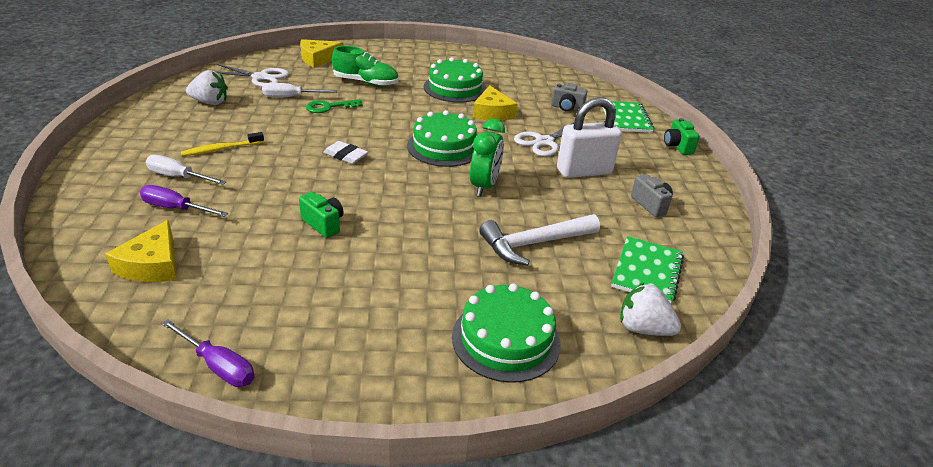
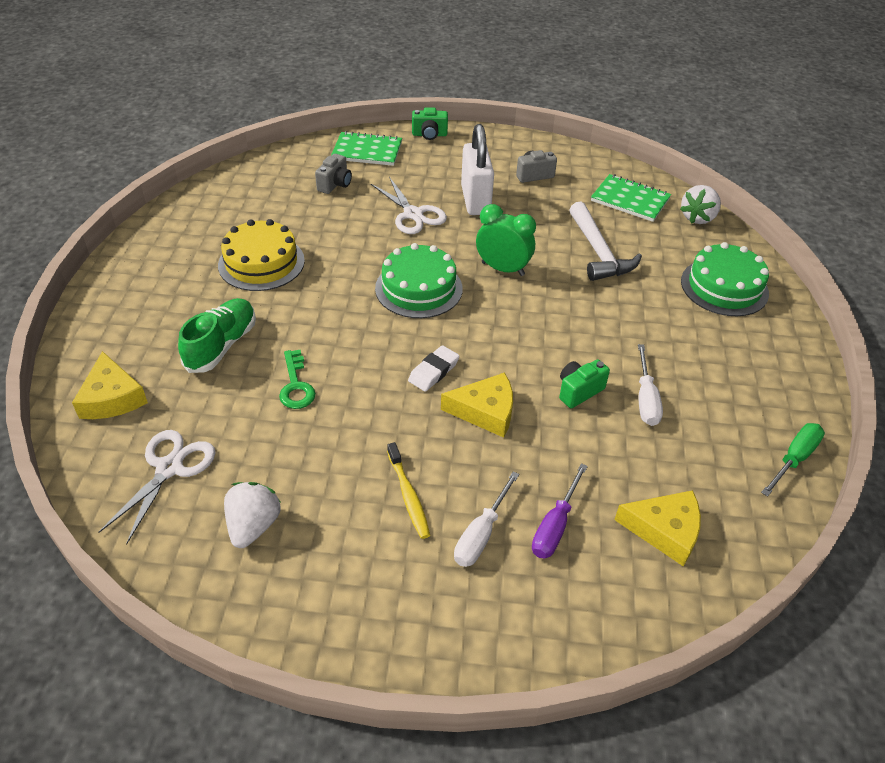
camera: 80 degrees left, 10 degrees up
(218, 366) = (794, 459): purple screwdriver -> green screwdriver
(291, 97) = (254, 427): white screwdriver -> white screwdriver (646, 399)
(455, 88) = (261, 263): green cake -> yellow cake
(492, 112) = (337, 241): yellow cheese -> yellow cheese (485, 411)

